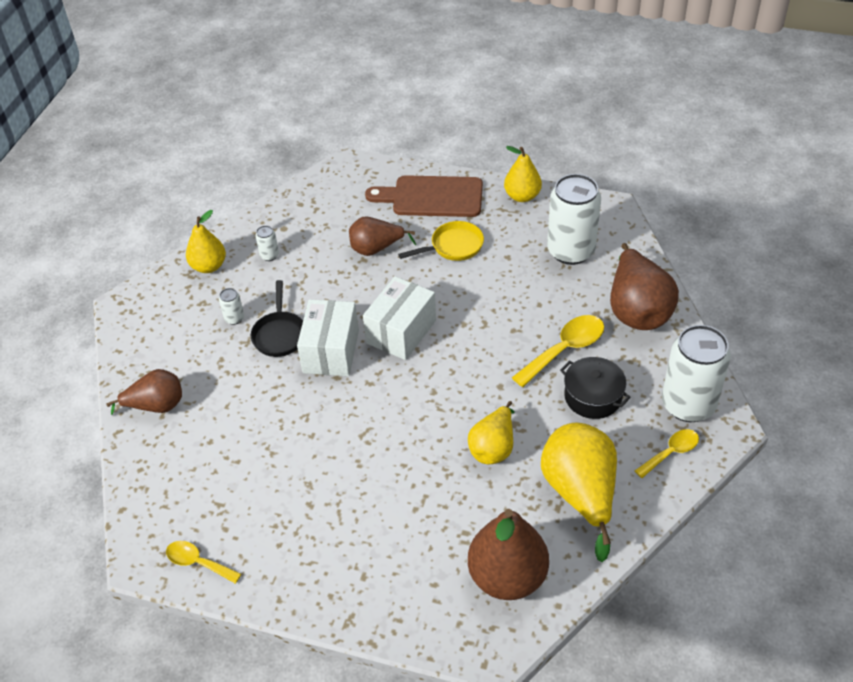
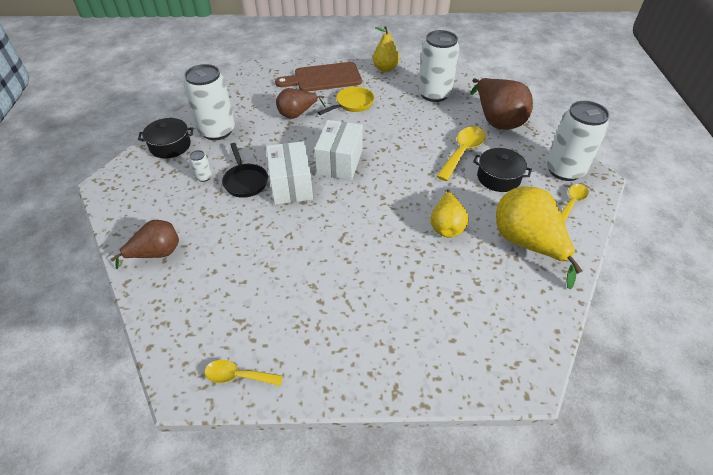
camera: 20 degrees left, 0 degrees up
(209, 266) = (170, 146): yellow pear -> black pot
(269, 255) = (217, 131): white can -> white can, size x2.45
(507, 577) = (507, 319): brown pear -> none

